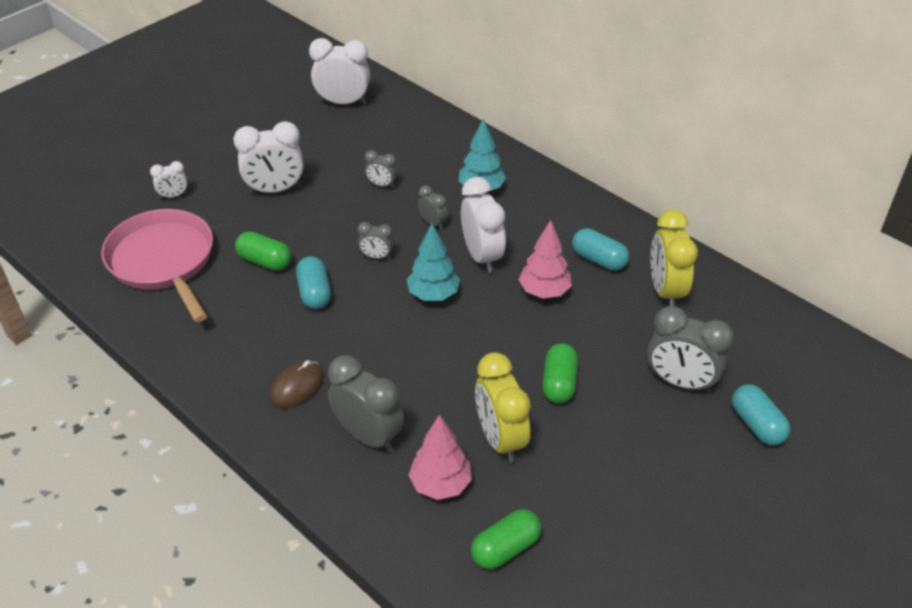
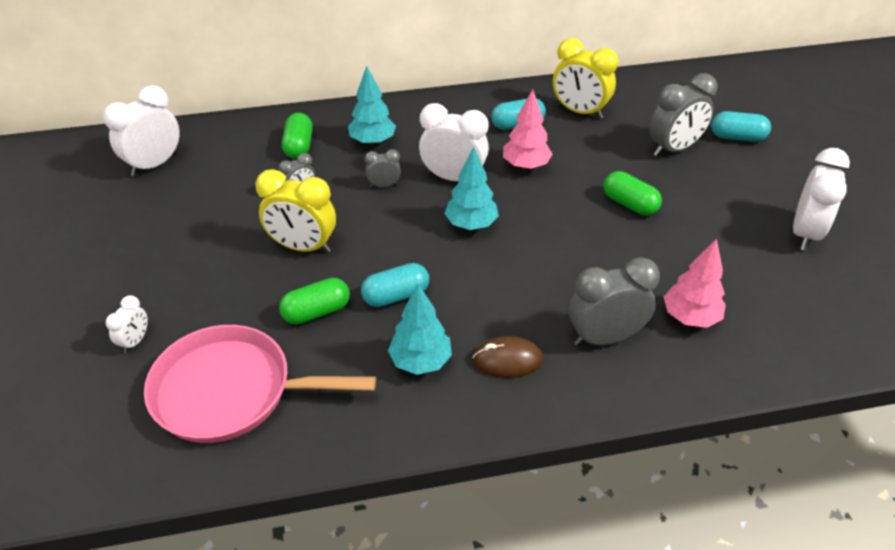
camera: 55 degrees left, 0 degrees up
(259, 339) = (420, 361): none -> turquoise tree
(275, 190) = (222, 262): white clock -> white clock (804, 233)
(297, 387) = (507, 360): brown mouse -> brown mouse turned 75 degrees counterclockwise
(314, 293) = (396, 296): turquoise capsule -> turquoise capsule turned 45 degrees counterclockwise
(376, 257) = (390, 236): grey clock -> none
(500, 439) = (665, 261): yellow clock -> yellow clock (303, 247)
(505, 548) = (778, 310): green capsule -> green capsule (299, 146)

